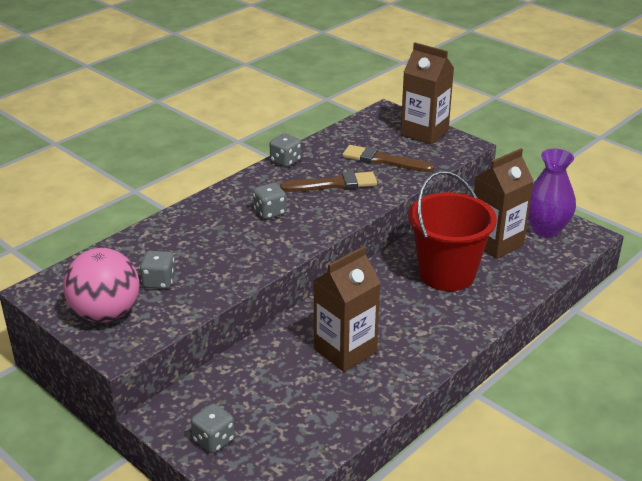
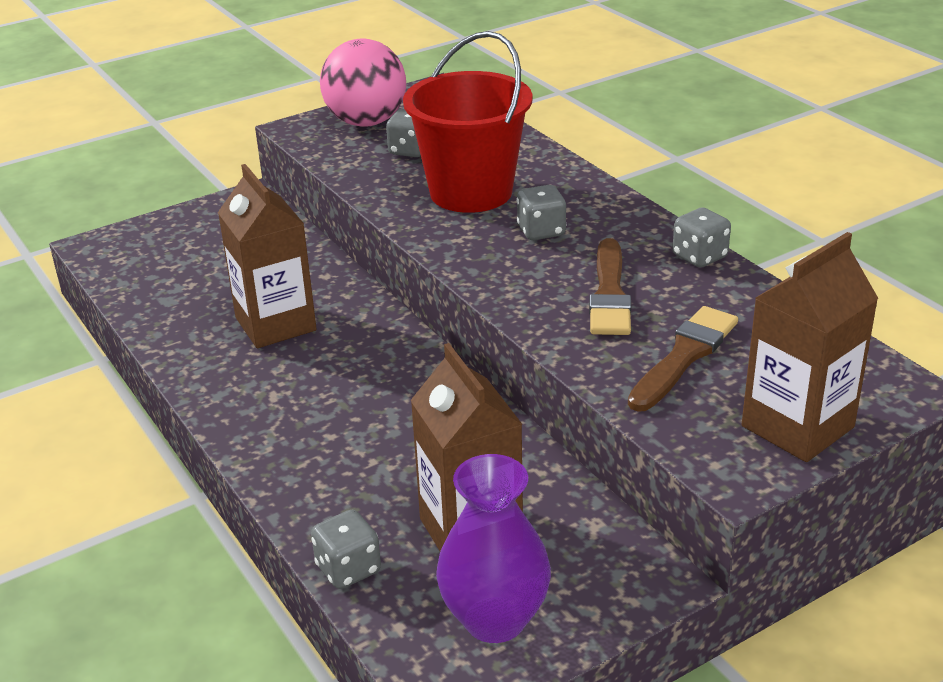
camera: 105 degrees right, 0 degrees up
(214, 440) = (189, 226): grey dice -> grey dice (348, 569)
(446, 274) = (402, 448): red bucket -> red bucket (471, 192)

